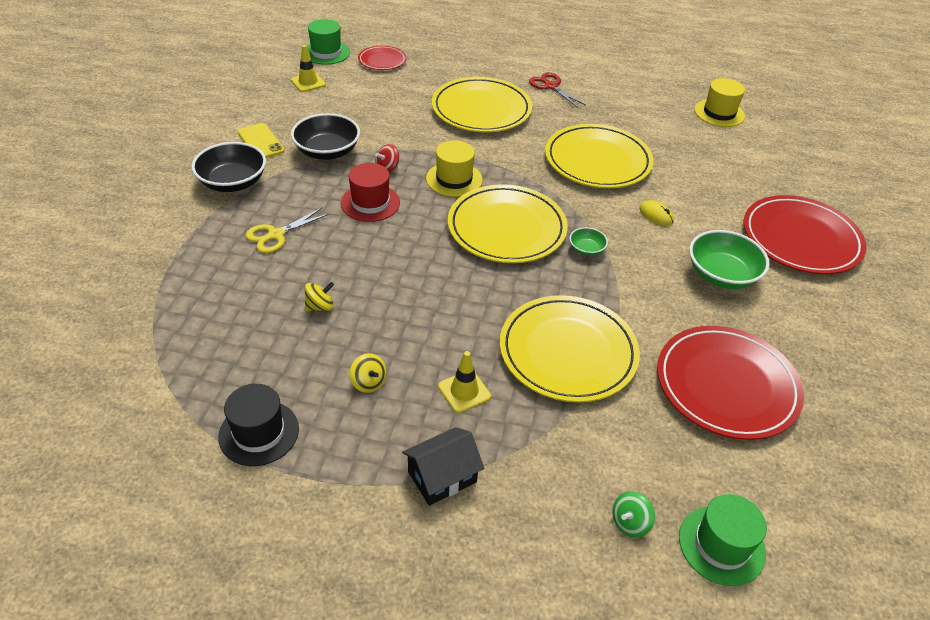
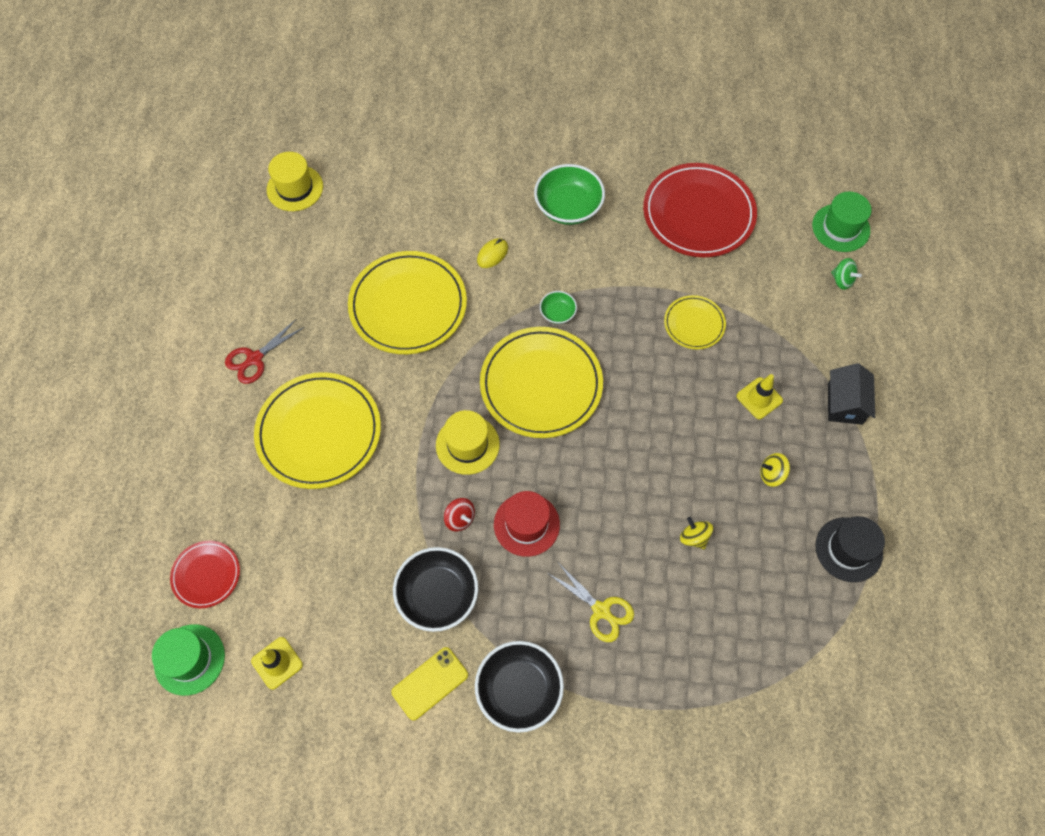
camera: 95 degrees left, 20 degrees up
(368, 382) = (771, 474): yellow spinning top -> yellow spinning top turned 135 degrees counterclockwise
(442, 477) = (844, 403): black house -> black house turned 45 degrees clockwise
(568, 352) = (694, 324): yellow plate -> yellow plate, size x0.52
(801, 239) = (504, 142): red plate -> none

